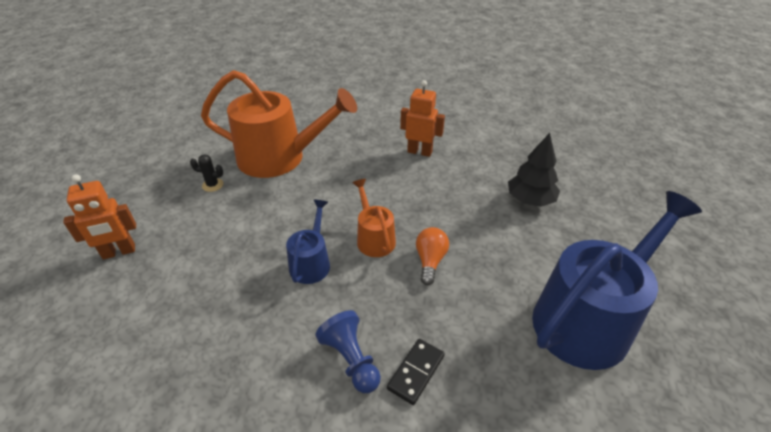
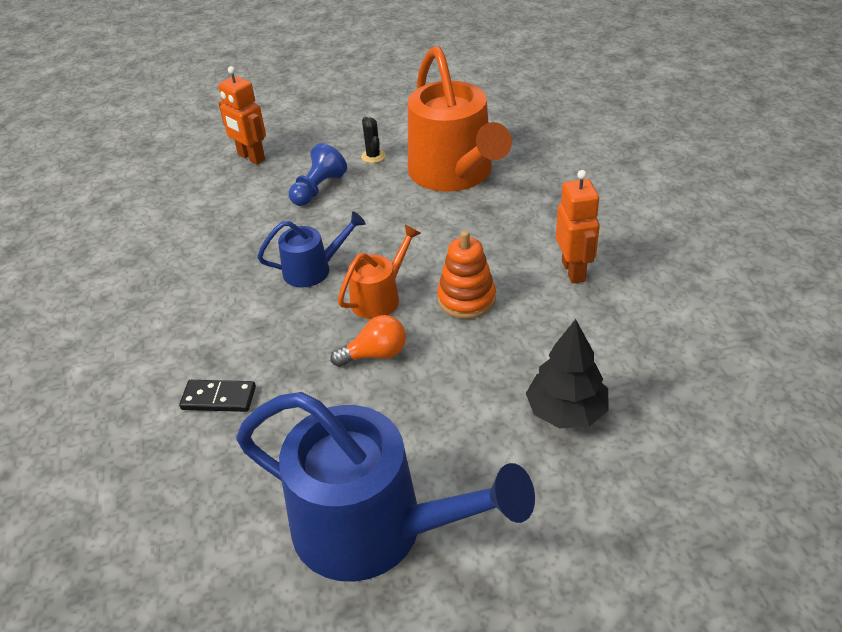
camera: 65 degrees right, 0 degrees up
(351, 360) = (211, 348): blue pawn -> blue pawn (318, 189)
(409, 200) = (466, 299): none -> orange stacking toy

